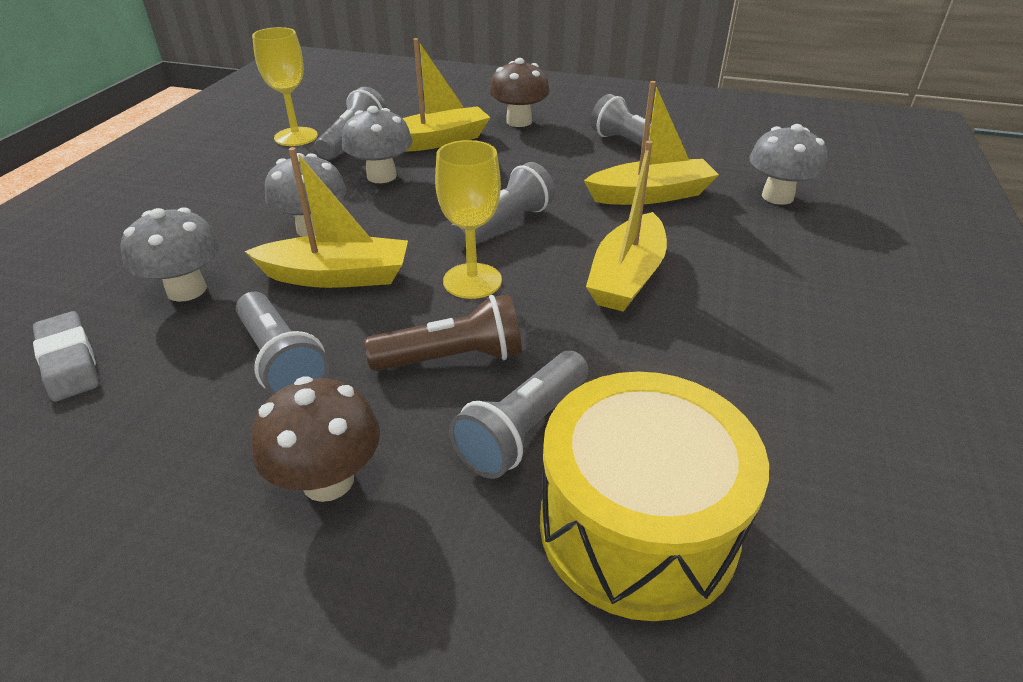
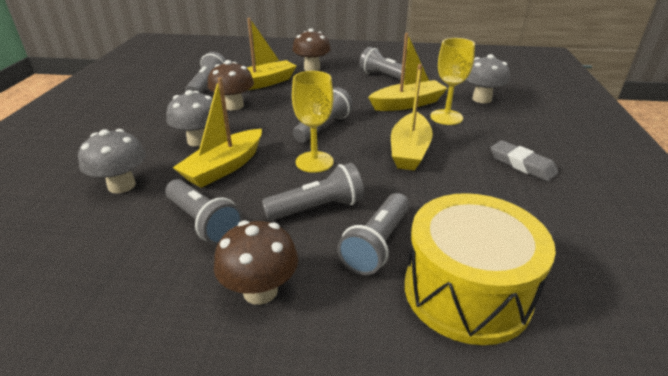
camera: 10 degrees left, 5 degrees down
(69, 361) = (49, 239): grey eraser -> grey eraser (522, 165)
(296, 137) = (167, 87): yellow goblet -> yellow goblet (446, 117)
(337, 276) = (224, 167): yellow boat -> yellow boat turned 135 degrees clockwise
(381, 176) = (234, 106): grey mushroom -> brown mushroom
(453, 358) = (317, 208): brown flashlight -> grey flashlight

